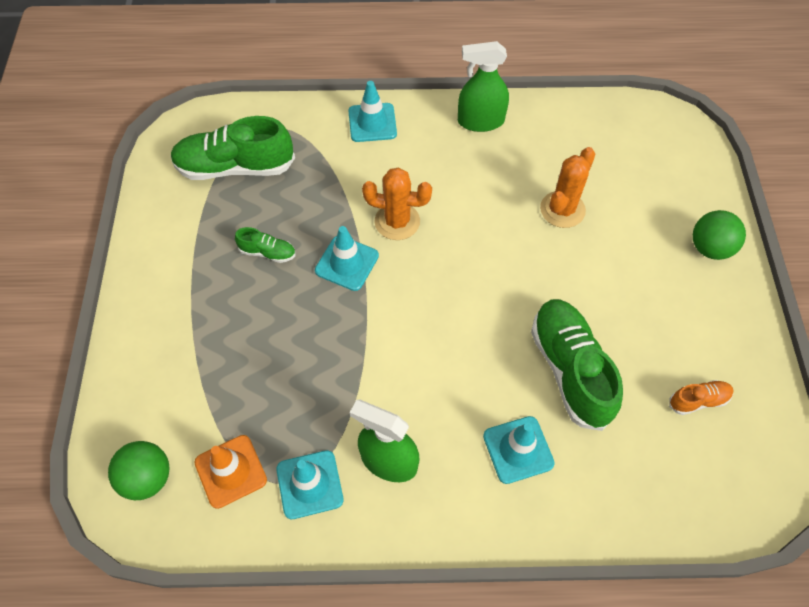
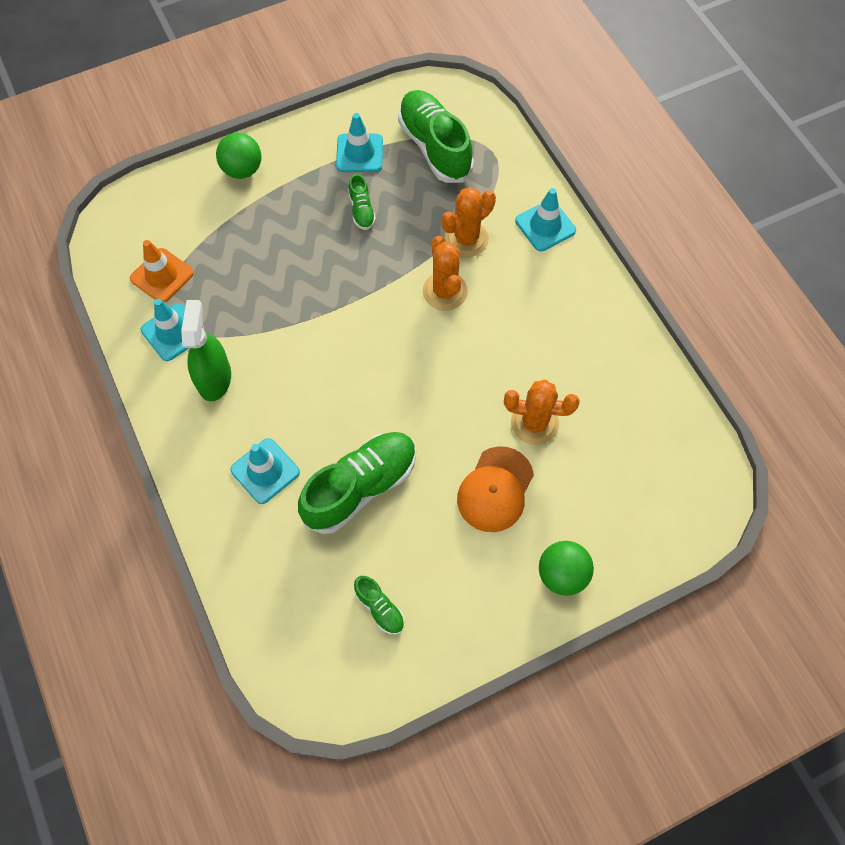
camera: 65 degrees right, 5 degrees up
(147, 478) = (135, 226): green ball -> green ball (242, 170)
(347, 263) = (381, 272): turquoise traffic cone -> turquoise traffic cone (359, 153)
(351, 183) = (466, 239): none -> orange cactus
(480, 121) = (602, 313): green spray bottle -> none
(614, 263) = (495, 489): none -> orange cap
(698, 400) = (379, 608): orange shoe -> green shoe

